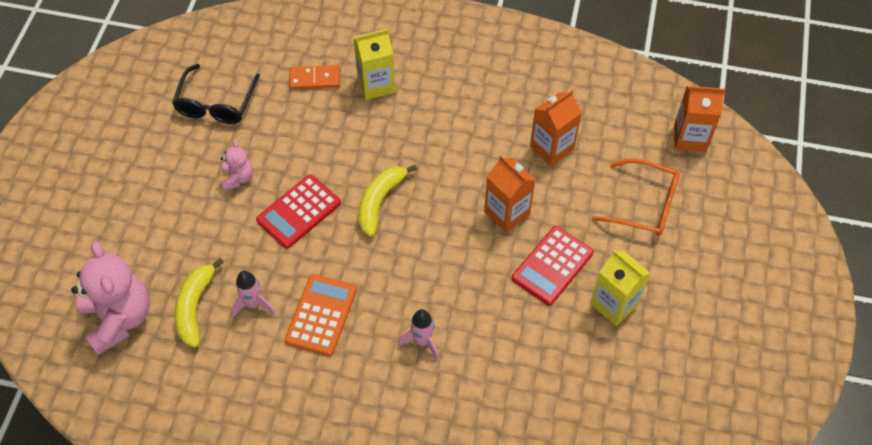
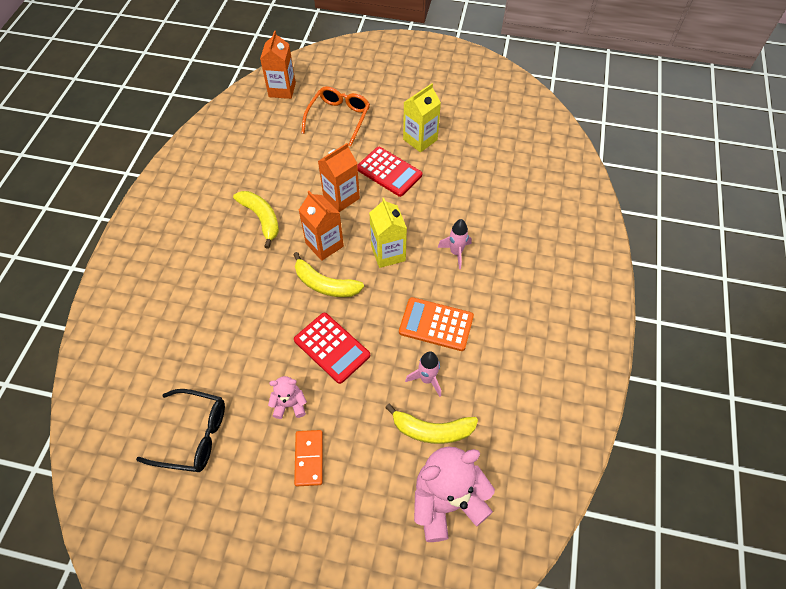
camera: 90 degrees left, 0 degrees up
(314, 79) = (178, 342): orange domino -> orange domino (309, 458)
(376, 85) = (195, 290): yellow carton -> yellow carton (388, 253)
(472, 134) = (261, 219): none -> yellow banana
(552, 148) = (282, 168): orange carton -> orange carton (324, 245)

